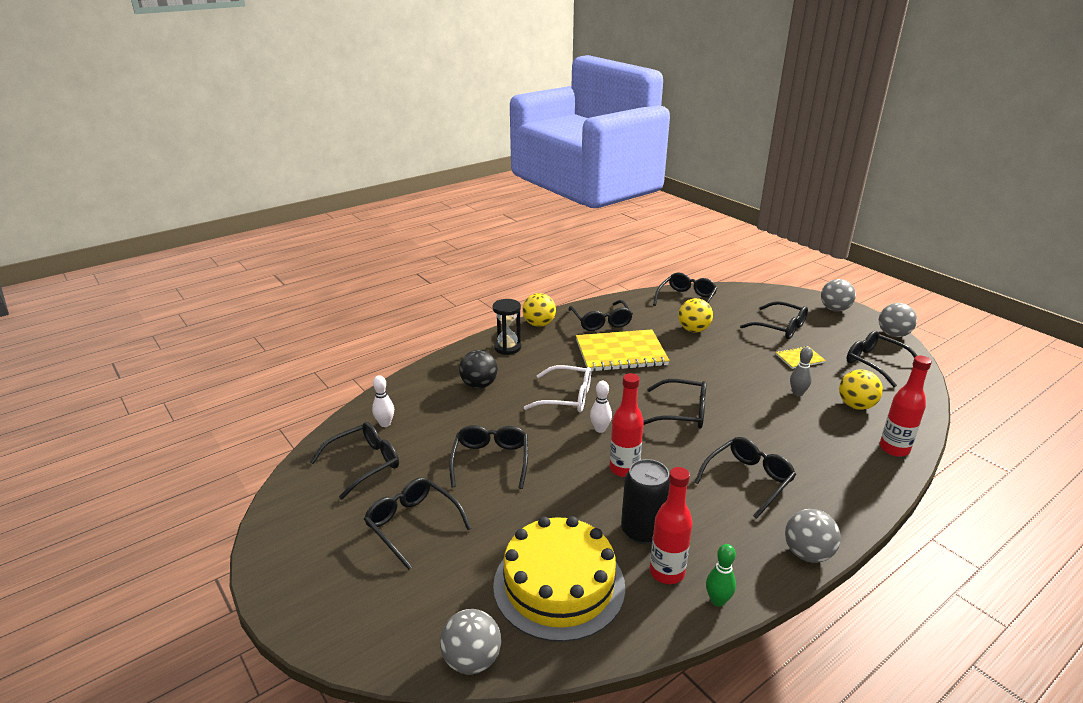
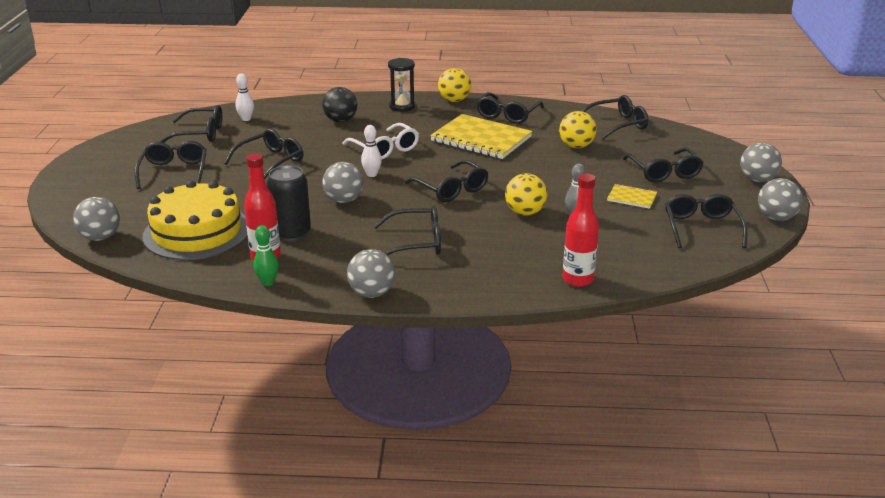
camera: 40 degrees right, 0 degrees up
(624, 469) = (344, 200): red bottle -> grey ball
(856, 405) = (610, 244): yellow ball -> yellow ball (525, 212)

